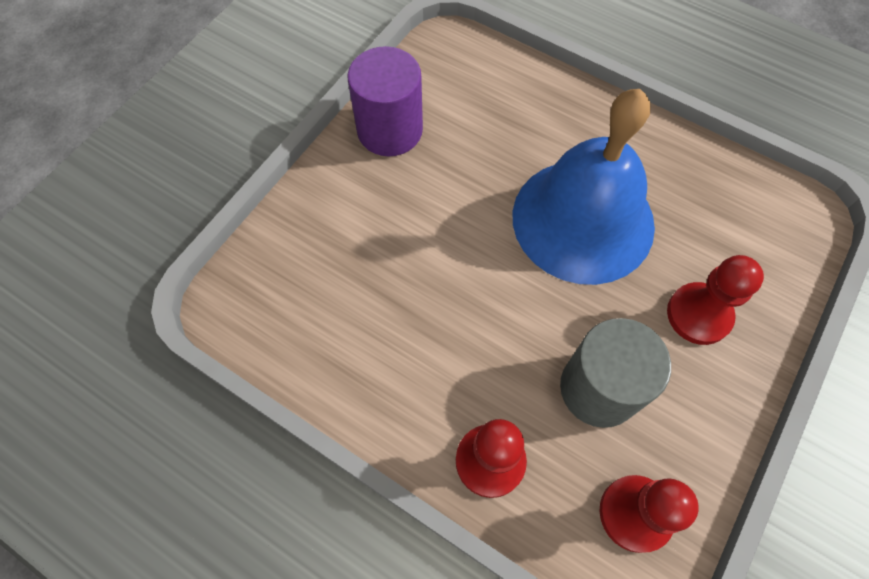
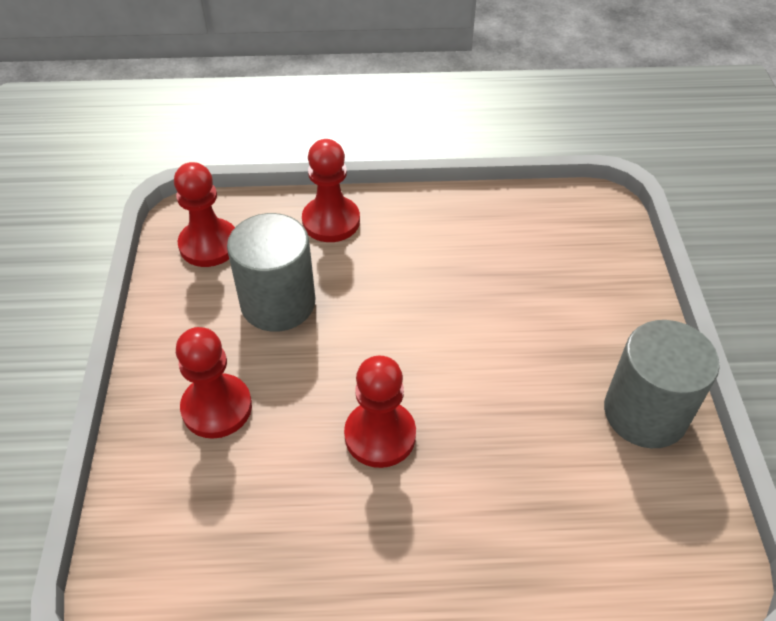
camera: 145 degrees right, 15 degrees down
(390, 130) = (645, 413): purple cylinder -> grey cylinder
(583, 220) = (380, 435): blue bell -> red pawn

